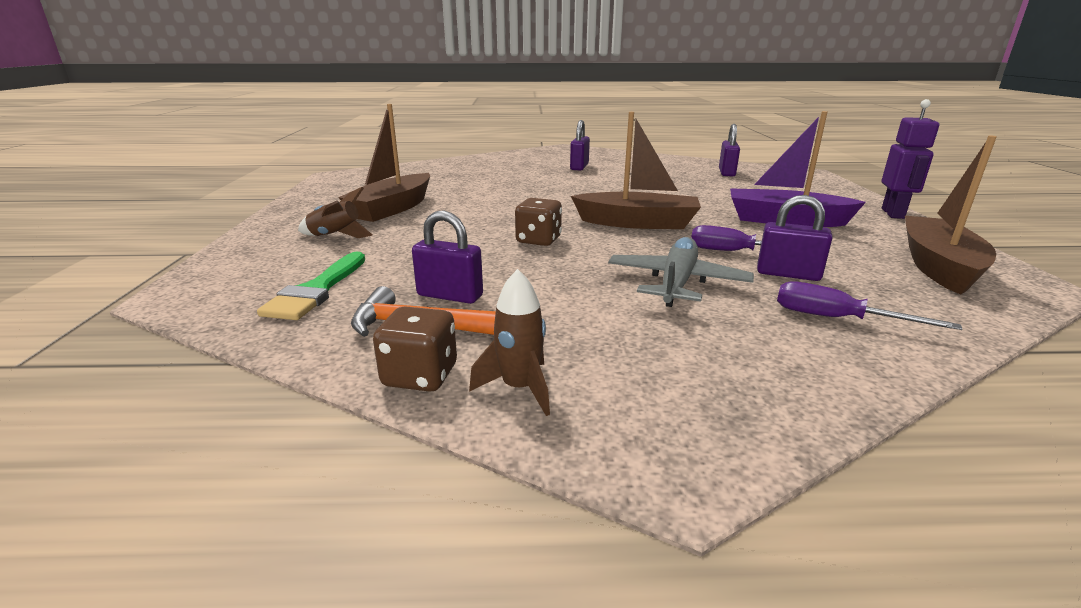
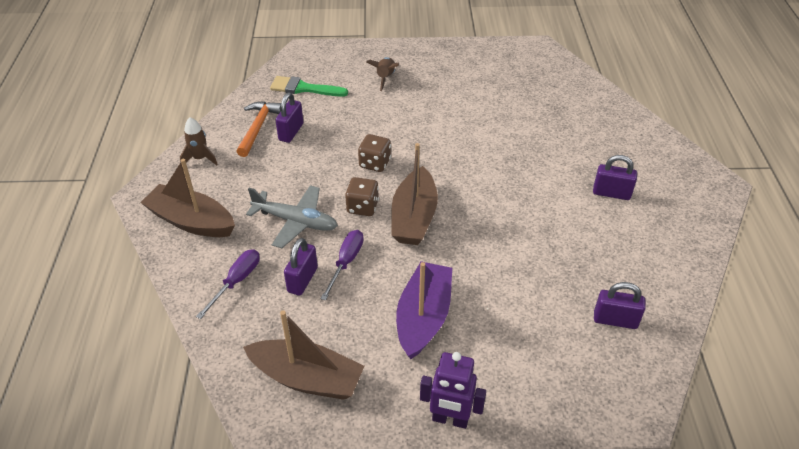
camera: 90 degrees right, 20 degrees up
(392, 208) = (445, 91): brown boat -> brown boat (191, 221)
(420, 376) = (216, 131): brown dice -> brown dice (362, 207)

